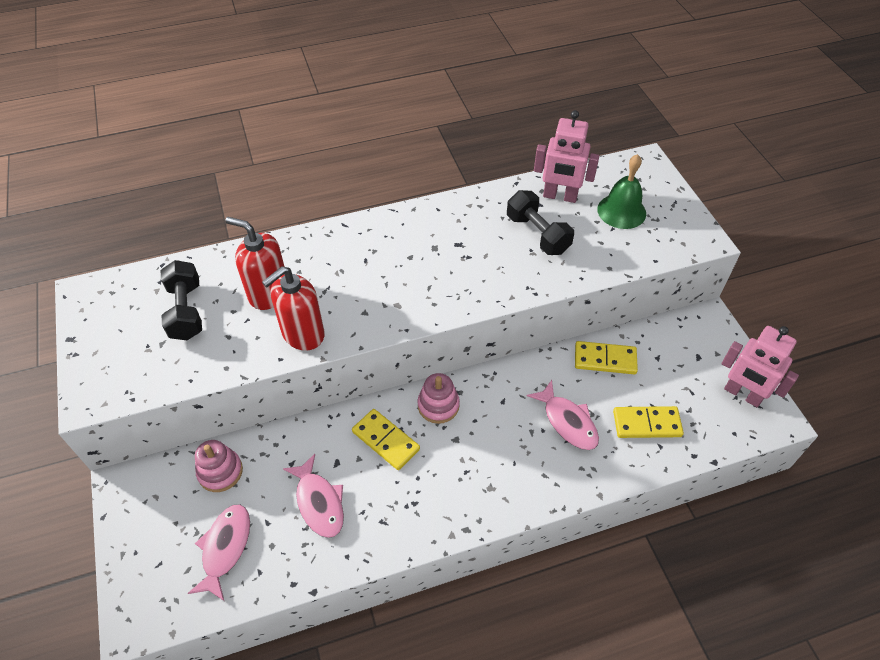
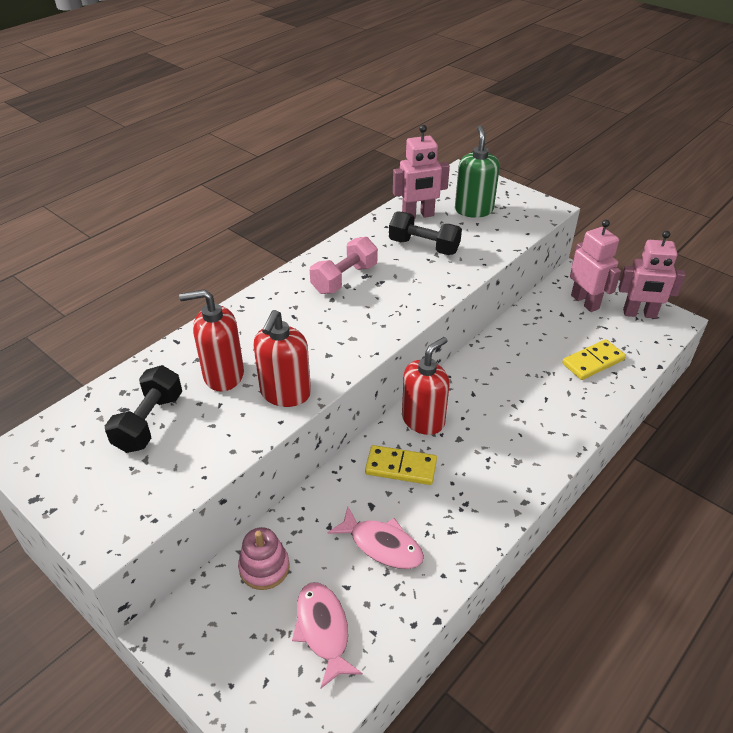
camera: 30 degrees left, 10 degrees down
(186, 311) = (149, 422): black dumbbell -> black dumbbell turned 60 degrees clockwise
(437, 240) = (344, 279): none -> pink dumbbell
(438, 405) = (423, 420): pink stacking toy -> red soap dispenser
(567, 422) = (535, 386): pink fish -> none
(605, 359) = (525, 331): yellow domino -> none
(621, 211) = (473, 210): green bell -> green soap dispenser
(694, 355) = (585, 302): none -> pink robot

